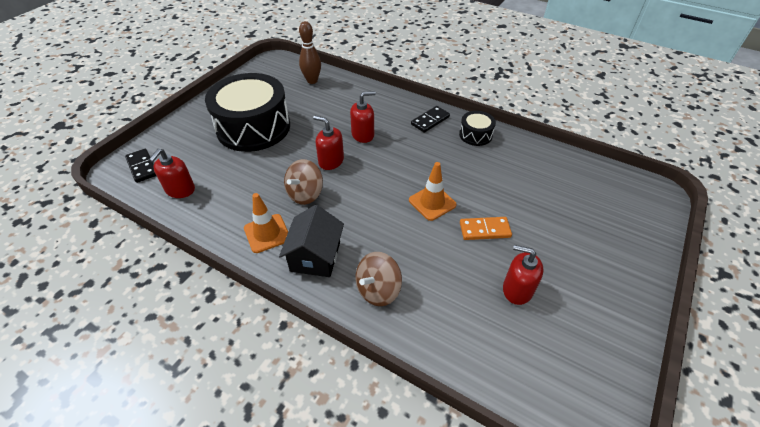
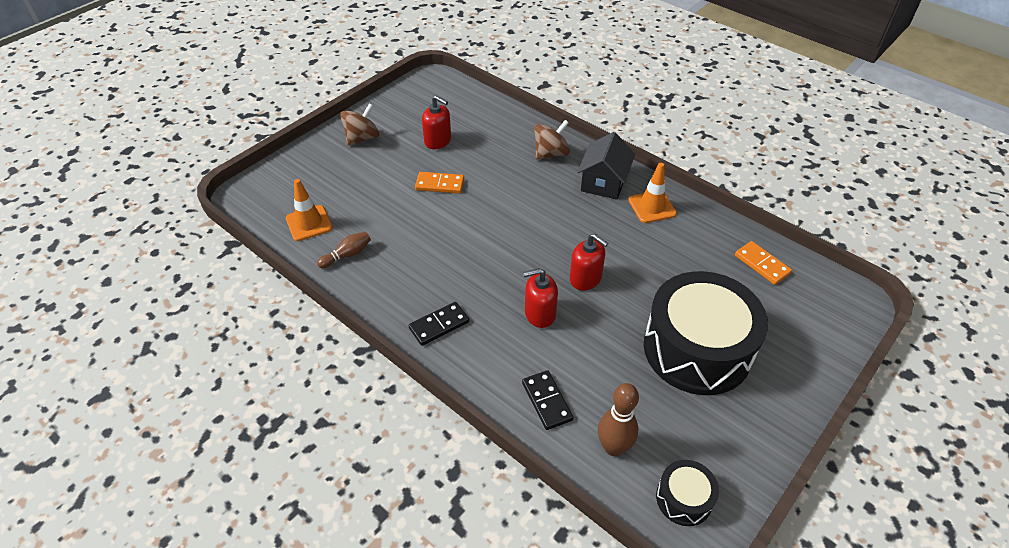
camera: 170 degrees left, 0 degrees up
(142, 167) = (826, 302): black domino -> black domino (546, 401)
(180, 190) = (762, 264): red soap dispenser -> orange domino
(305, 194) = (616, 241): brown spinning top -> brown spinning top (362, 138)
(432, 202) = (480, 215): orange traffic cone -> orange traffic cone (309, 223)
(475, 135) = (388, 292): black drum -> black drum (684, 499)
(524, 155) = (347, 255): none -> brown bowling pin

